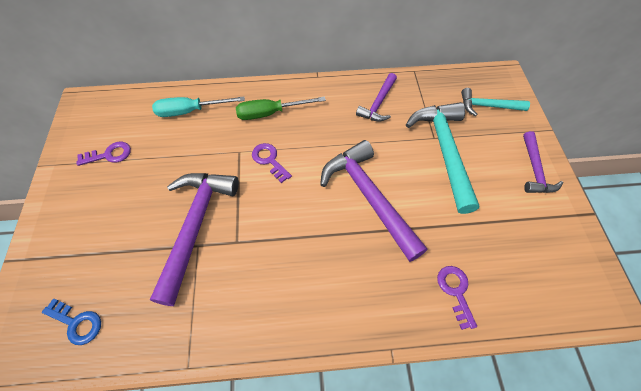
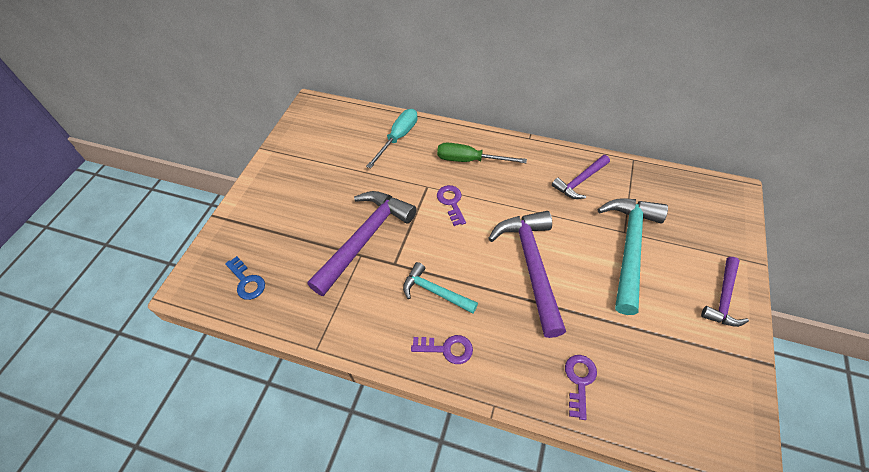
camera: 25 degrees right, 5 degrees down
(109, 155) = (317, 155): purple key -> purple key (447, 349)
(190, 111) = (398, 138): turquoise screwdriver -> turquoise screwdriver turned 105 degrees clockwise
(487, 106) = (700, 218): turquoise hammer -> turquoise hammer (435, 291)

